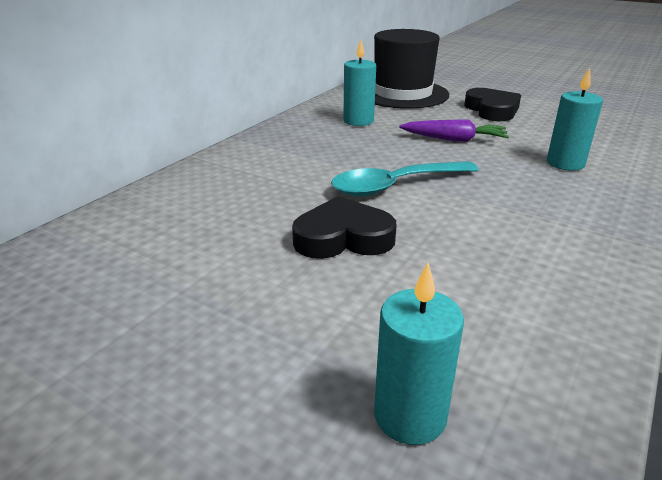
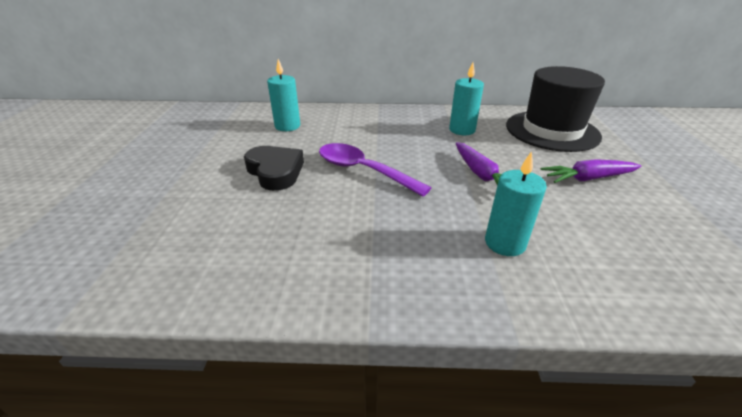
camera: 60 degrees right, 5 degrees up
(395, 186) = (363, 170): turquoise spoon -> purple spoon
(410, 416) = (109, 234): turquoise candle -> turquoise candle (287, 126)
(492, 110) = (588, 178): black heart -> purple carrot

